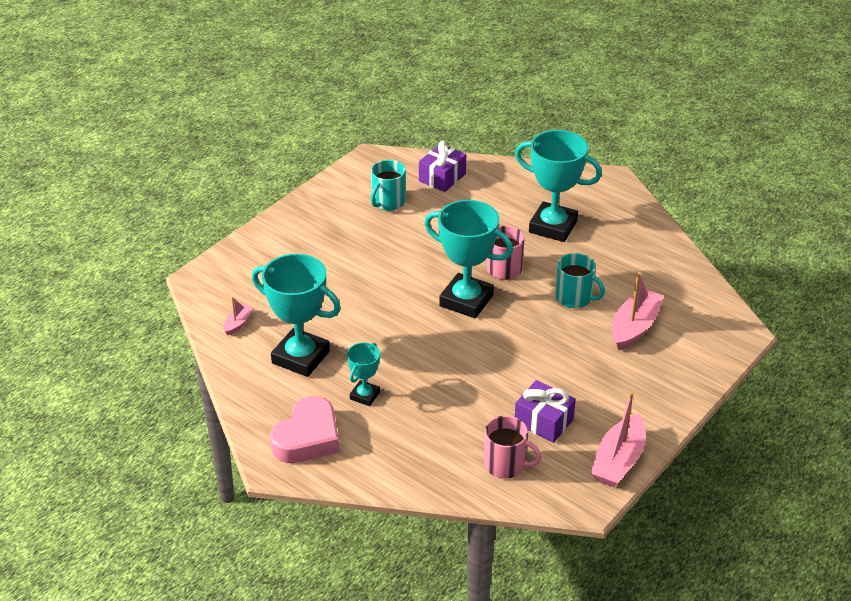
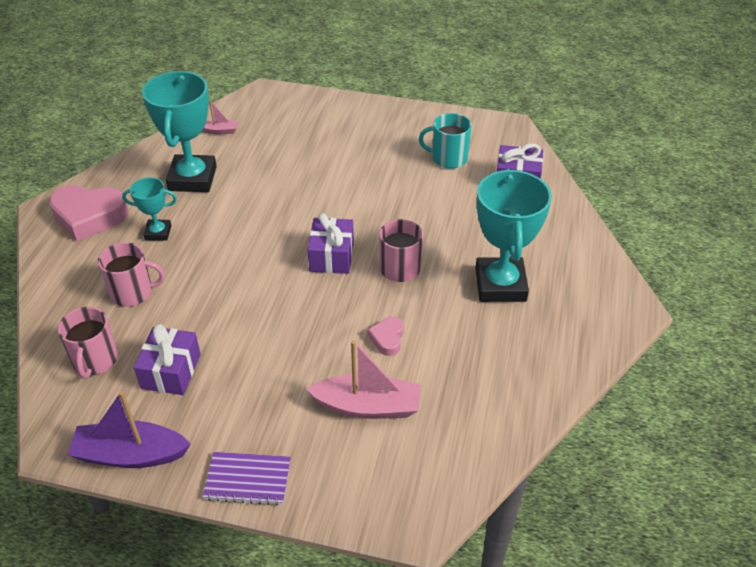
camera: 65 degrees right, 5 degrees up
(435, 427) = (133, 292): none -> pink mug
(466, 300) = (331, 256): turquoise trophy -> purple gift
(574, 298) = (387, 338): turquoise mug -> pink heart
(618, 461) = (130, 454): pink boat -> purple boat
(671, 403) = (248, 479): none -> purple notebook

